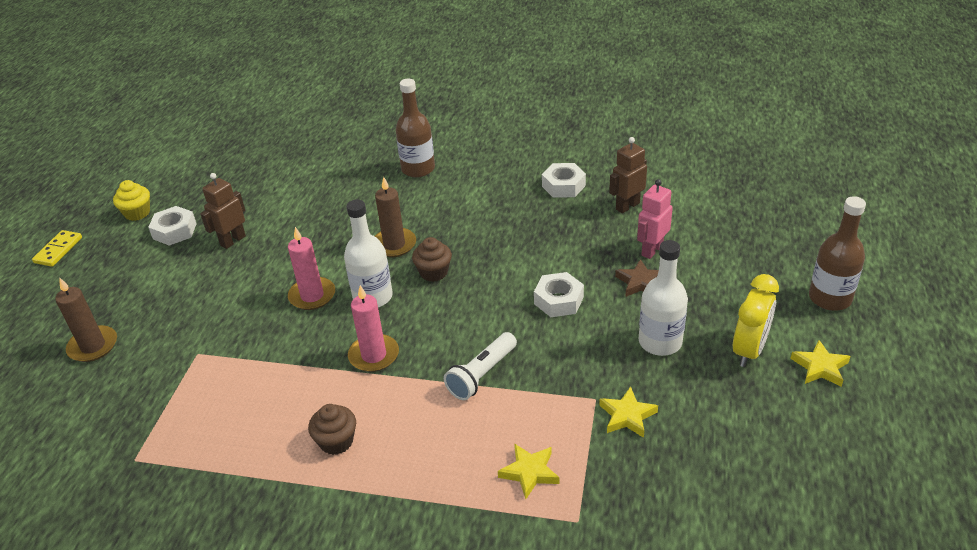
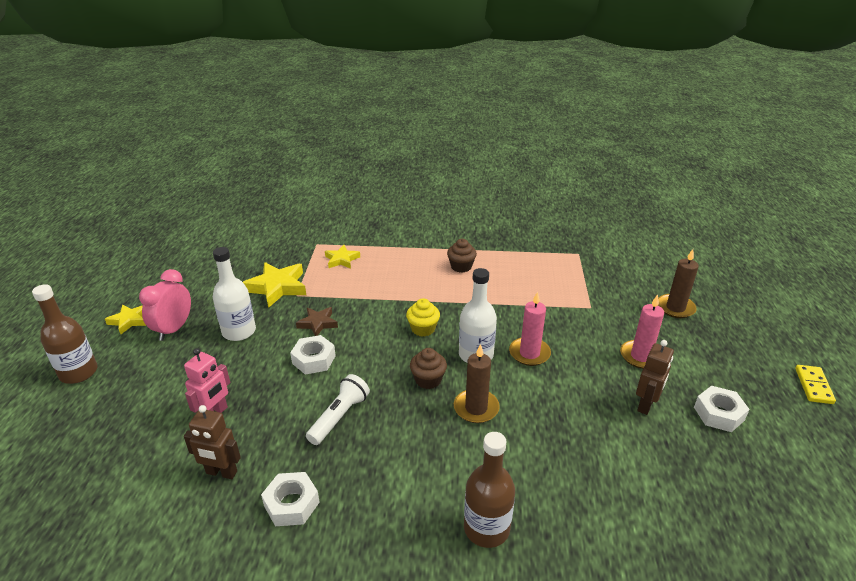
camera: 170 degrees right, 5 degrees down
(137, 213) = (786, 436): yellow cupcake -> yellow cupcake (423, 329)
(374, 355) = (457, 312): pink candle -> pink candle (640, 356)
(481, 375) = (374, 304): white flashlight -> white flashlight (339, 417)
(627, 206) = (221, 472): brown robot -> brown robot turned 60 degrees clockwise
(627, 416) = (277, 287): yellow star -> yellow star, size x1.68
(640, 282) = (238, 379): brown star -> brown star (318, 323)
(749, 350) = (174, 329): yellow clock -> pink clock

